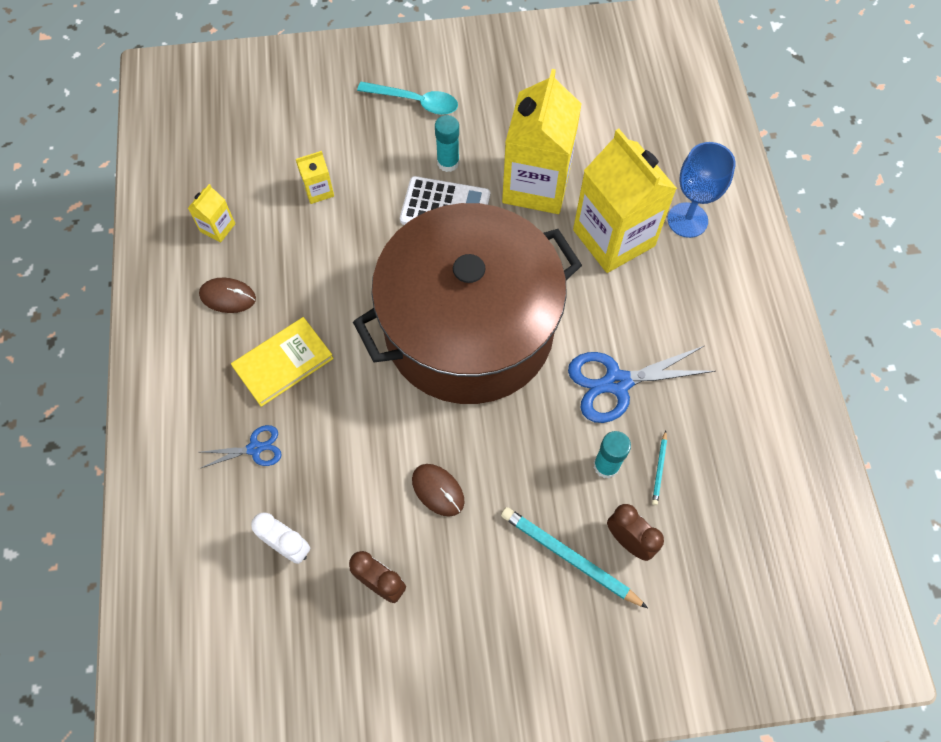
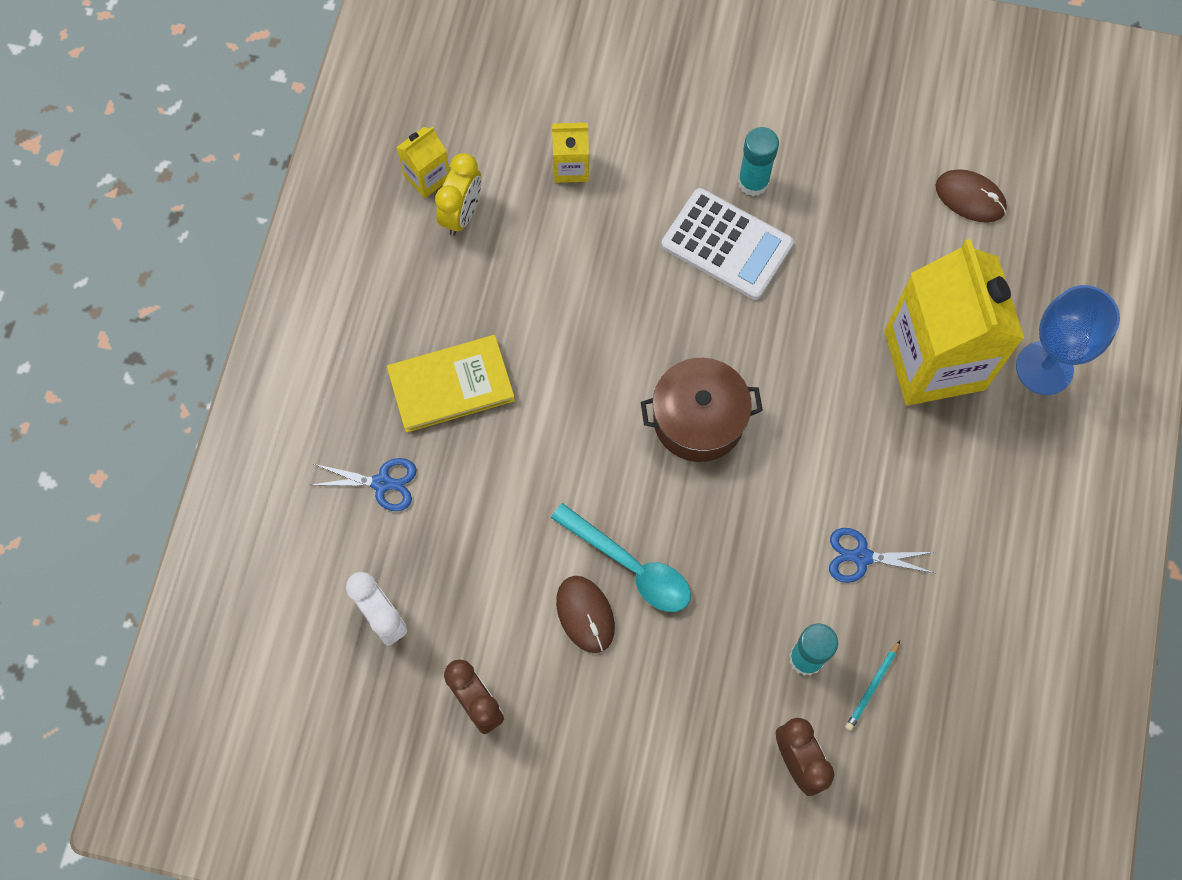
camera: 20 degrees right, 5 degrees up
(228, 297) = (411, 275): brown mouse -> brown mouse (970, 198)
(251, 245) = (462, 214): none -> yellow clock
(415, 102) = (740, 80): turquoise spoon -> turquoise spoon (630, 566)
(469, 328) = (698, 419): brown pot -> brown pot, size x0.40
(536, 185) = (859, 252): yellow carton -> none
(569, 557) = (716, 755): turquoise pencil -> none
(617, 383) = (861, 557): blue scissors -> blue scissors, size x0.55

